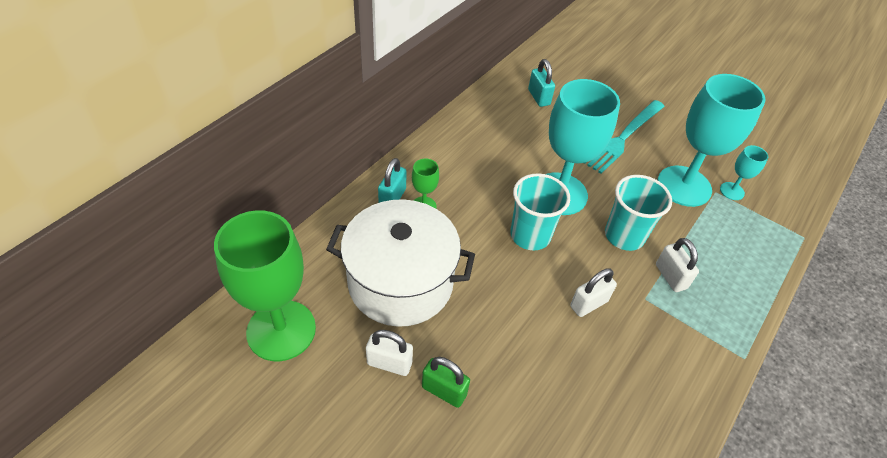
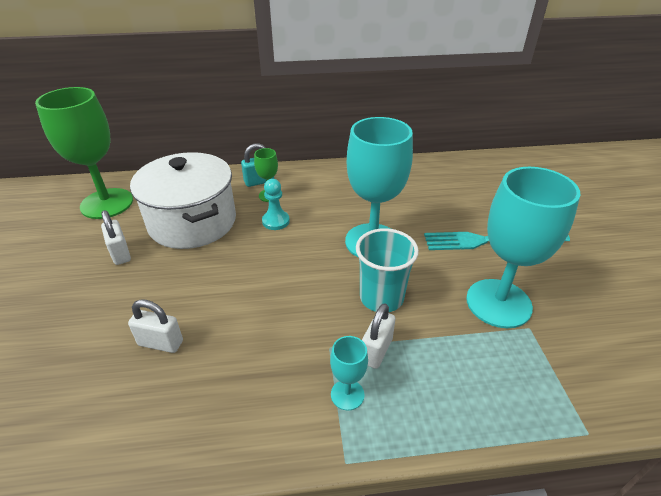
camera: 50 degrees right, 10 degrees down
(444, 391) = (119, 288): green padlock -> none
(467, 228) = (275, 221): none -> turquoise pawn
(530, 235) = (309, 250): turquoise cup -> none
(539, 97) = (452, 182): turquoise padlock -> none
(588, 304) = (280, 316): white padlock -> white padlock (161, 343)
(732, 191) = (550, 338): turquoise goblet -> turquoise goblet (347, 394)

